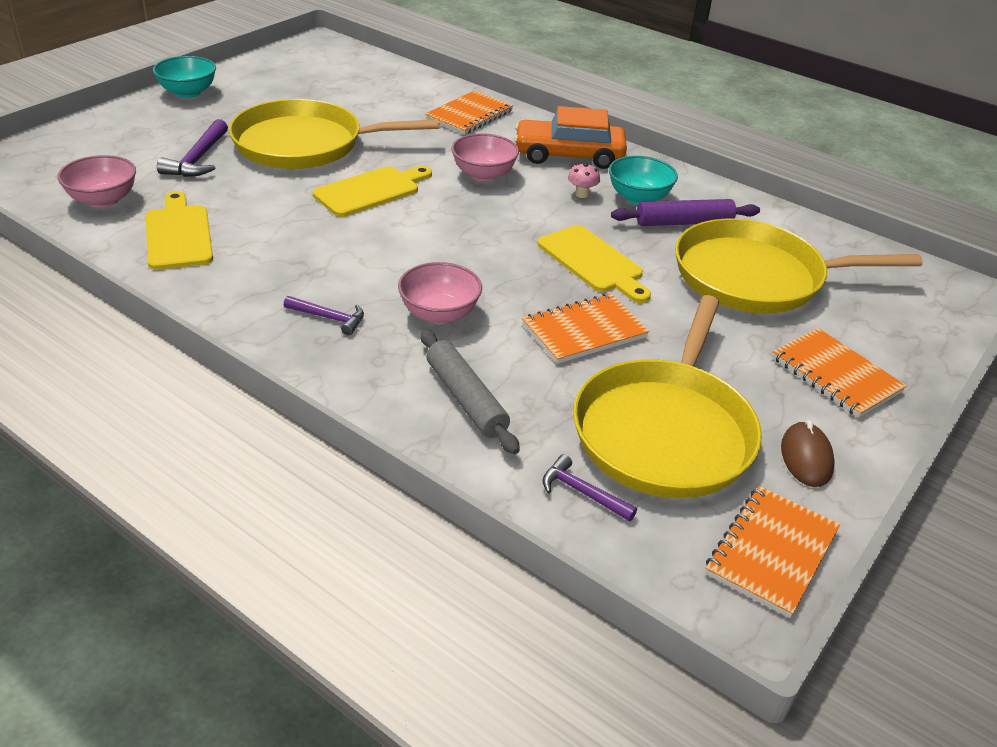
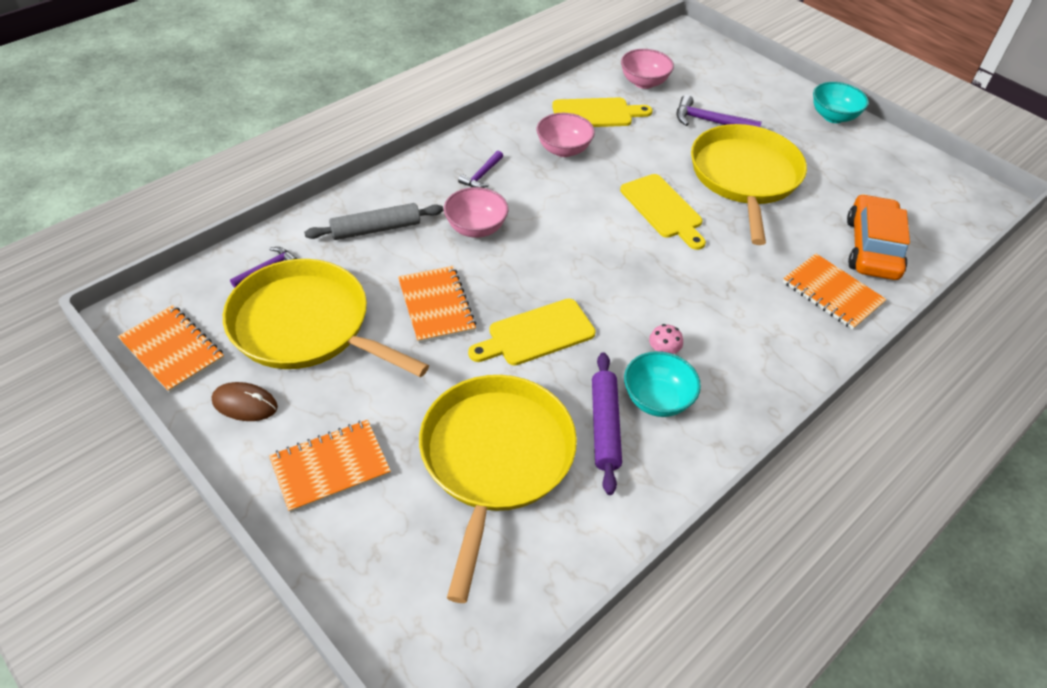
camera: 100 degrees right, 10 degrees up
(484, 174) = (698, 285): pink bowl -> pink bowl (563, 150)
(569, 155) = (749, 360): orange car -> orange car (872, 248)

